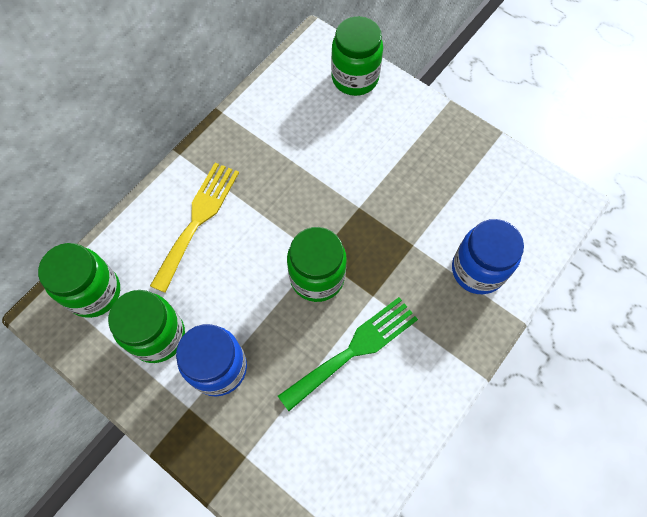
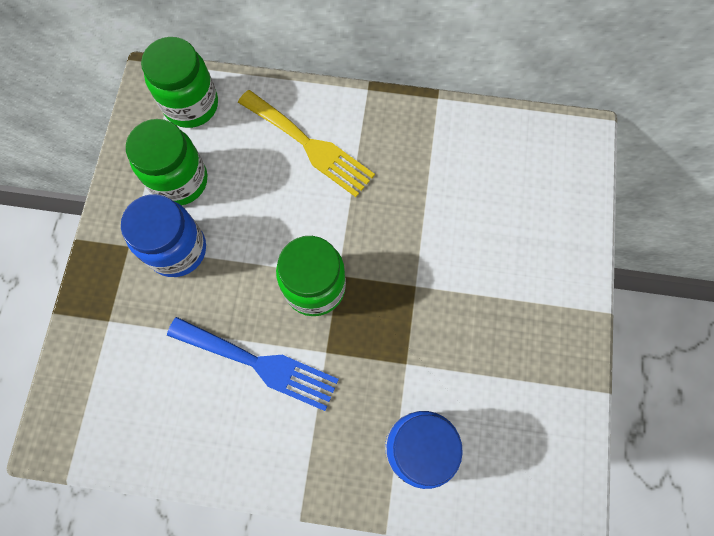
camera: 60 degrees right, 5 degrees up
(198, 220) = (310, 146): yellow fork -> yellow fork turned 45 degrees clockwise
(354, 349) = (259, 364): green fork -> blue fork
(355, 78) = (566, 199): green jar -> none

